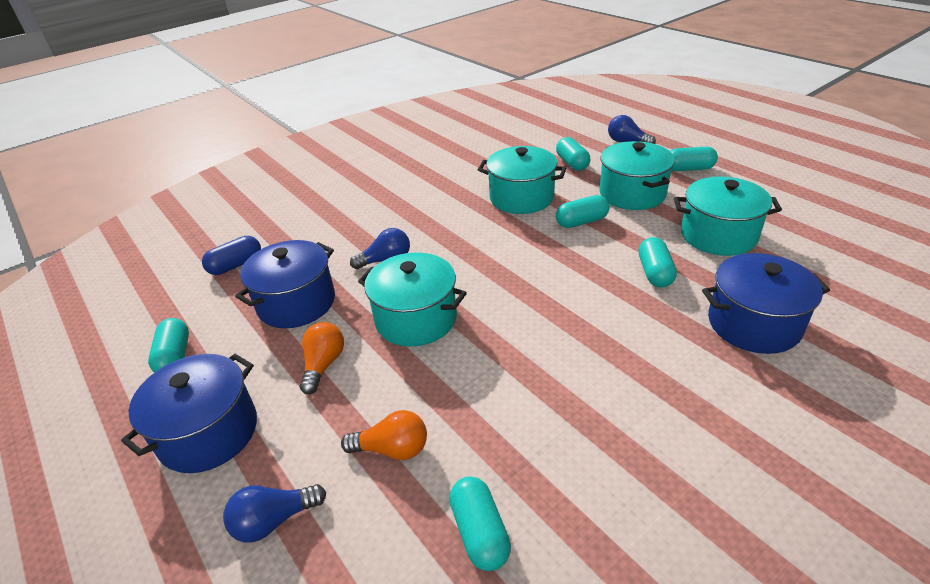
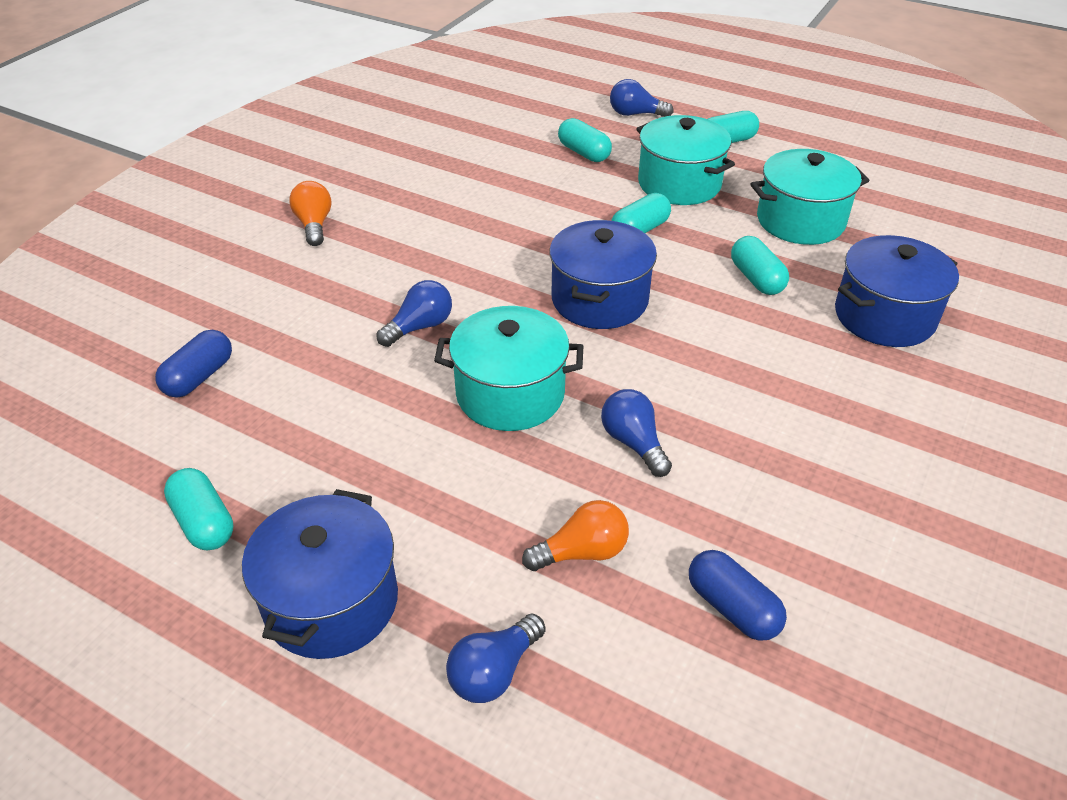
camera: 25 degrees left, 5 degrees up
(296, 303) = (332, 409): blue pot -> blue pot (599, 299)
(323, 364) = (428, 478): orange light bulb -> orange light bulb (314, 225)
(480, 532) = (732, 607): turquoise capsule -> blue capsule
(482, 376) = (633, 443): none -> blue light bulb
(521, 198) = (547, 210): turquoise pot -> none

